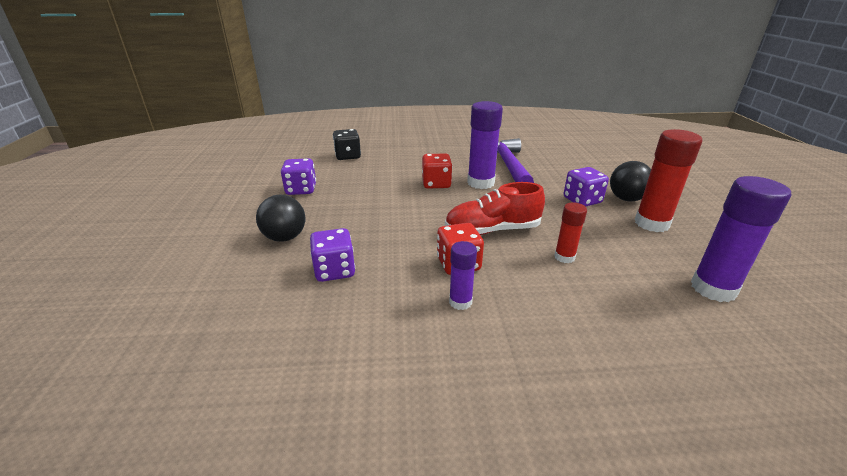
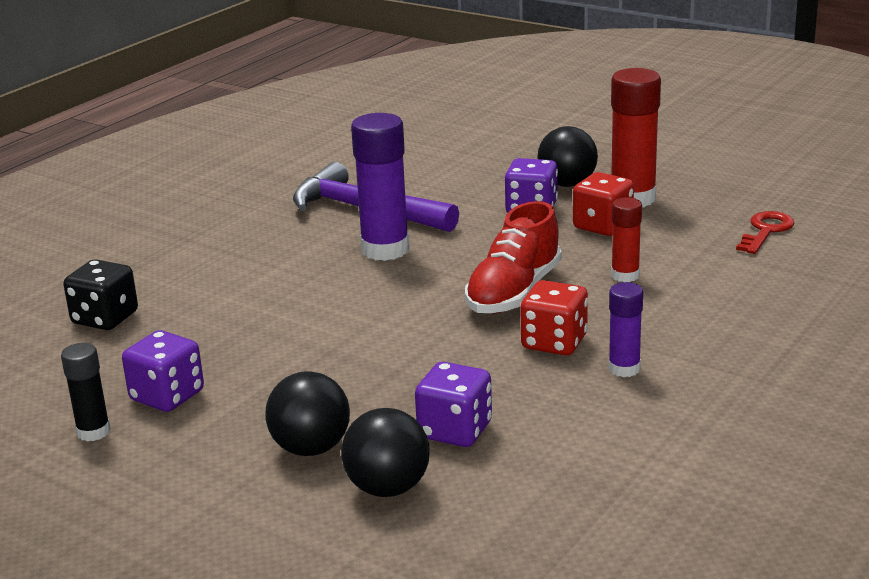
camera: 50 degrees left, 5 degrees down
(261, 187) = (93, 432): none -> black glue stick
(263, 273) = (388, 488): none -> black ball
(436, 184) = (335, 281): red dice -> red dice (602, 226)
(713, 289) = (766, 231): purple glue stick -> red key

